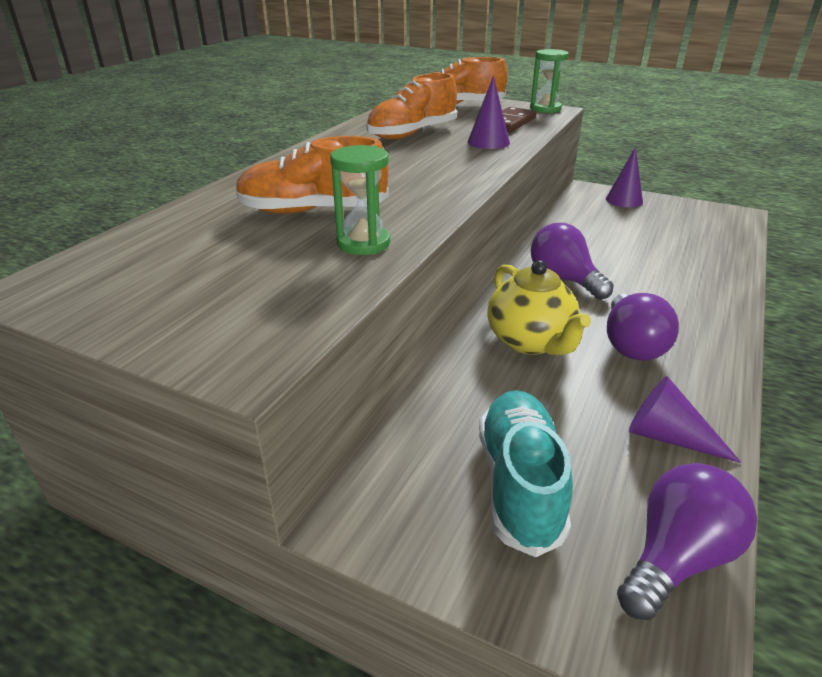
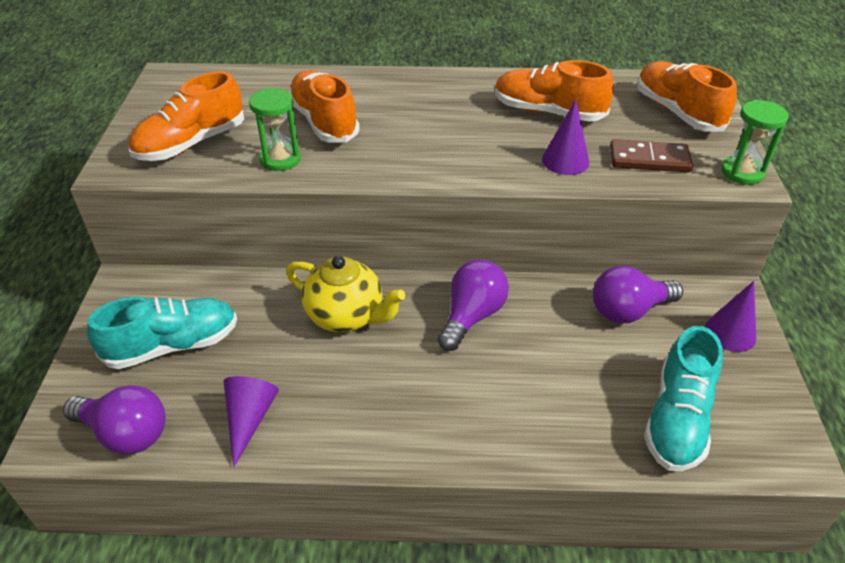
camera: 65 degrees right, 10 degrees up
(257, 293) = (191, 144): none -> orange shoe
(530, 341) = (346, 316): yellow teapot -> yellow teapot turned 105 degrees counterclockwise
(631, 345) = (375, 381): purple light bulb -> purple light bulb (628, 311)
(701, 236) = (677, 418): none -> turquoise shoe

